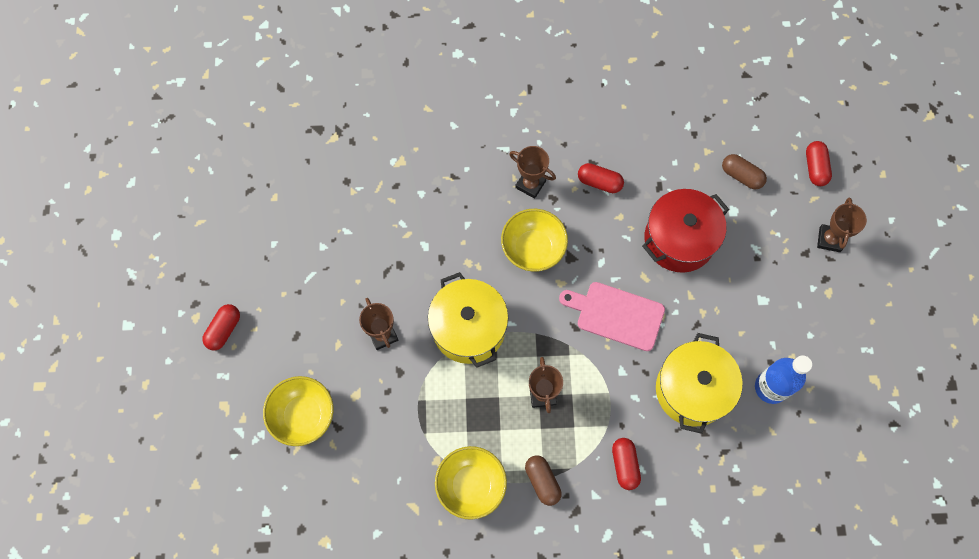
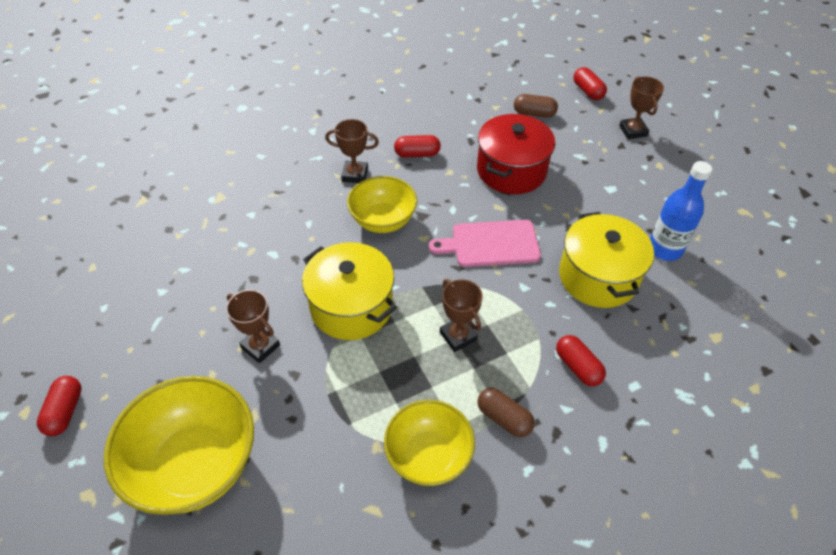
camera: 25 degrees left, 20 degrees down
(303, 415) = (195, 464): yellow bowl -> yellow bowl, size x1.55

